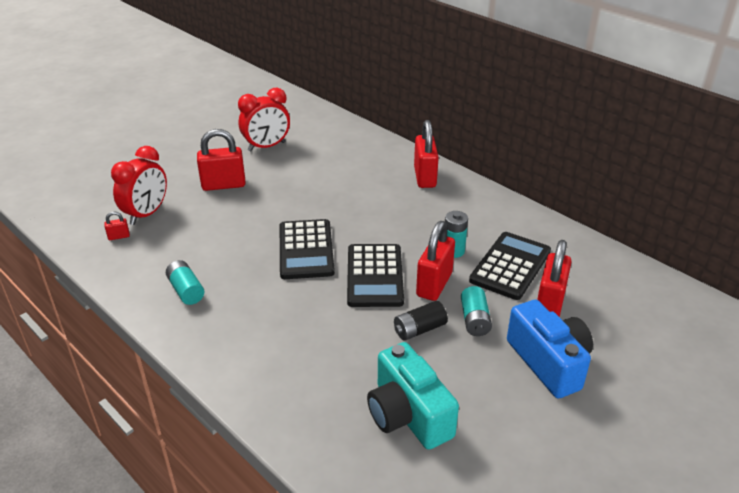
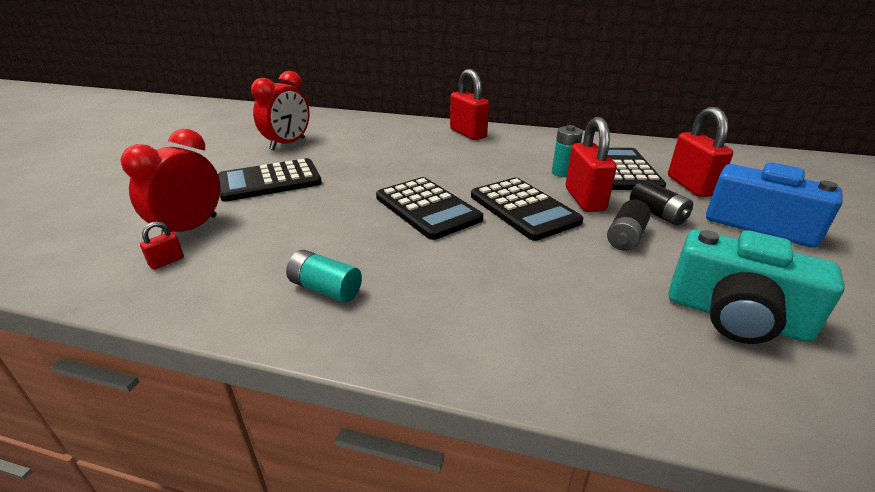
camera: 30 degrees left, 5 degrees down
(146, 214) = (190, 229): red clock -> red clock turned 150 degrees counterclockwise
(223, 185) = (270, 181): red padlock -> black calculator
(474, 320) = (657, 214): turquoise battery -> black battery

